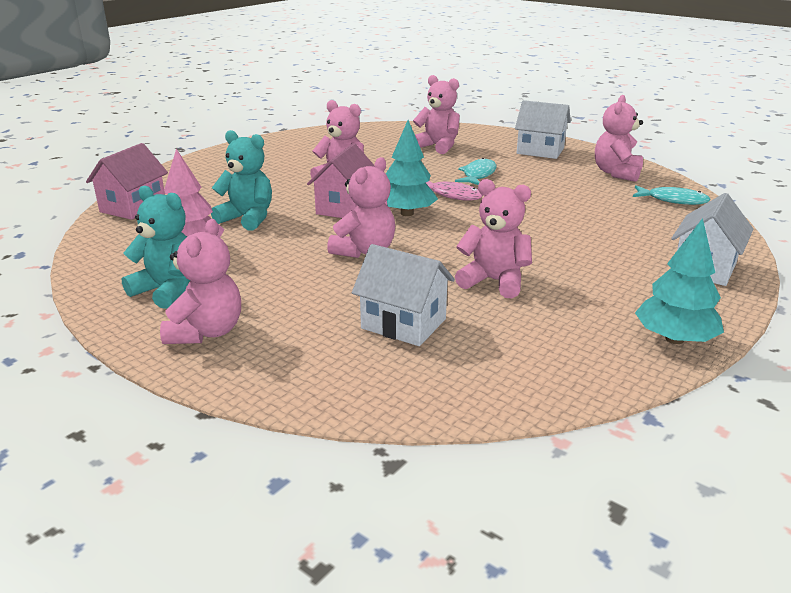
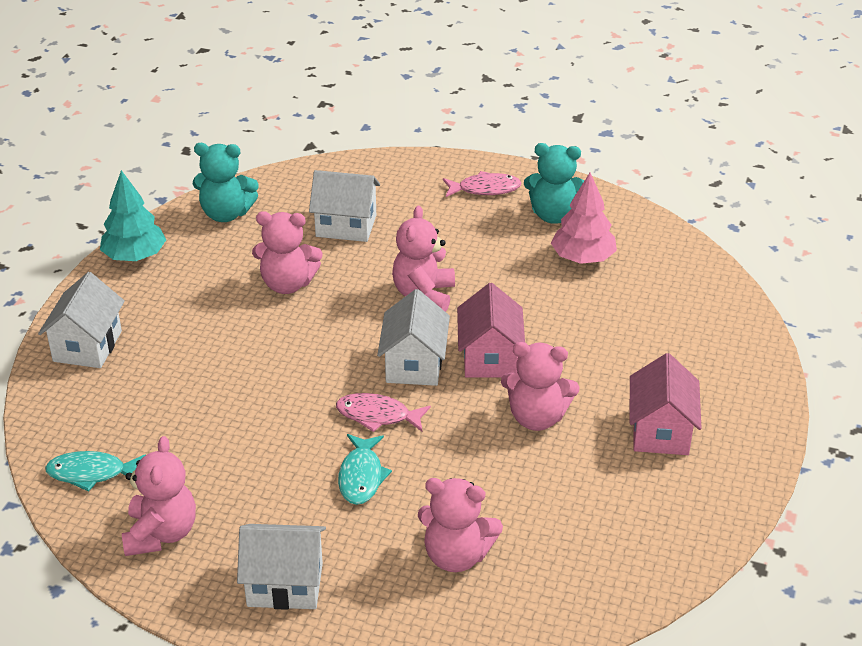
camera: 160 degrees right, 10 degrees up
(133, 207) = (718, 304): pink house -> pink house (660, 431)
(206, 332) = (485, 189): pink teddy bear -> pink fish
(247, 218) = (579, 315): turquoise teddy bear -> turquoise teddy bear (226, 214)
(407, 213) = (414, 364): turquoise tree -> white house

